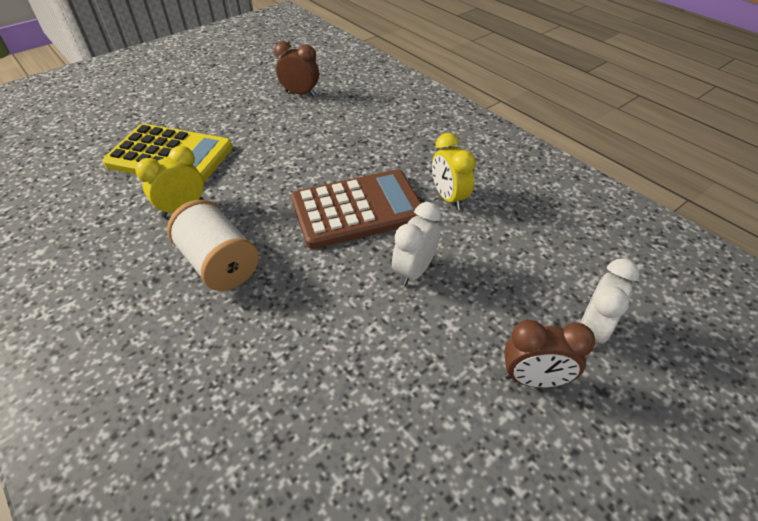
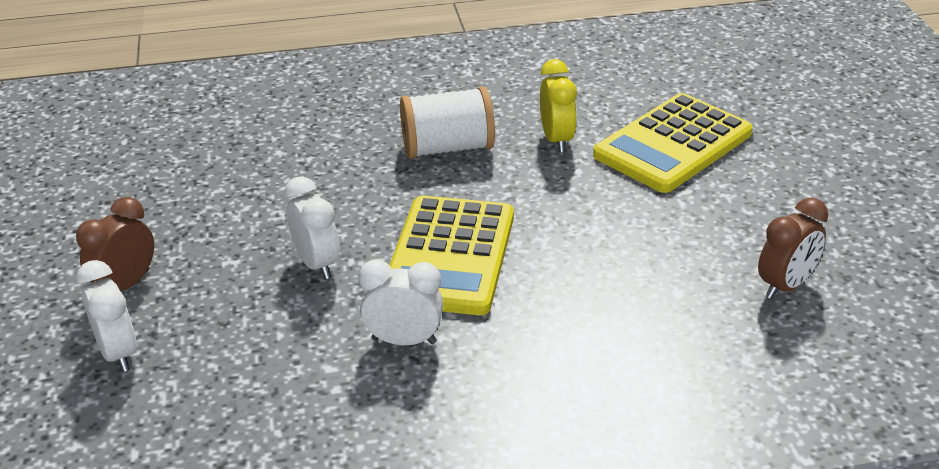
camera: 120 degrees right, 10 degrees down
(358, 210) = (449, 256): brown calculator -> yellow calculator
(449, 198) = (404, 341): yellow clock -> white clock

